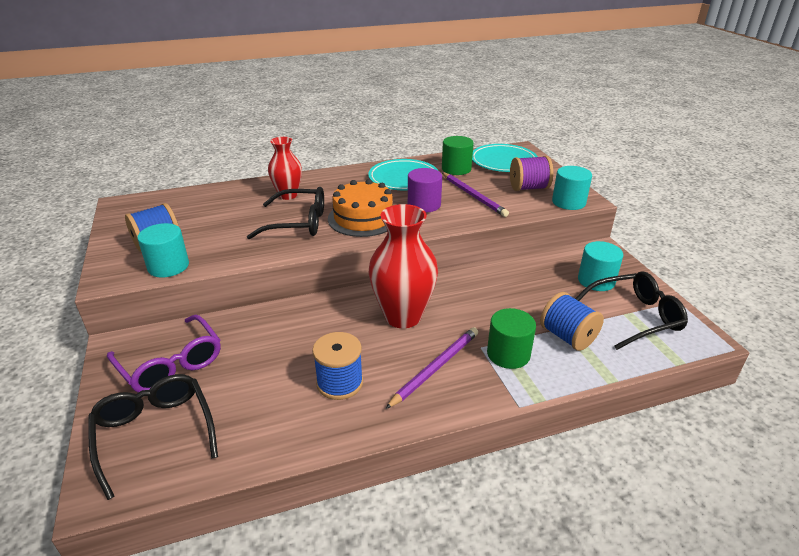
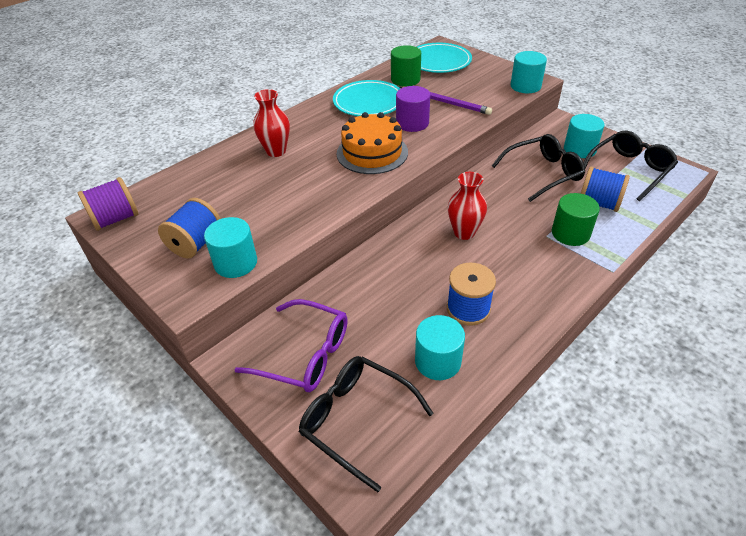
camera: 25 degrees left, 10 degrees up
(268, 416) = (438, 361): none -> turquoise cylinder
(298, 223) = (317, 176): black glasses -> black glasses (543, 173)
(403, 316) = (464, 232): red vase -> red vase, size x0.61
(435, 368) = (529, 266): purple pencil -> none
(528, 188) = (482, 81): purple spool -> purple spool (115, 219)

